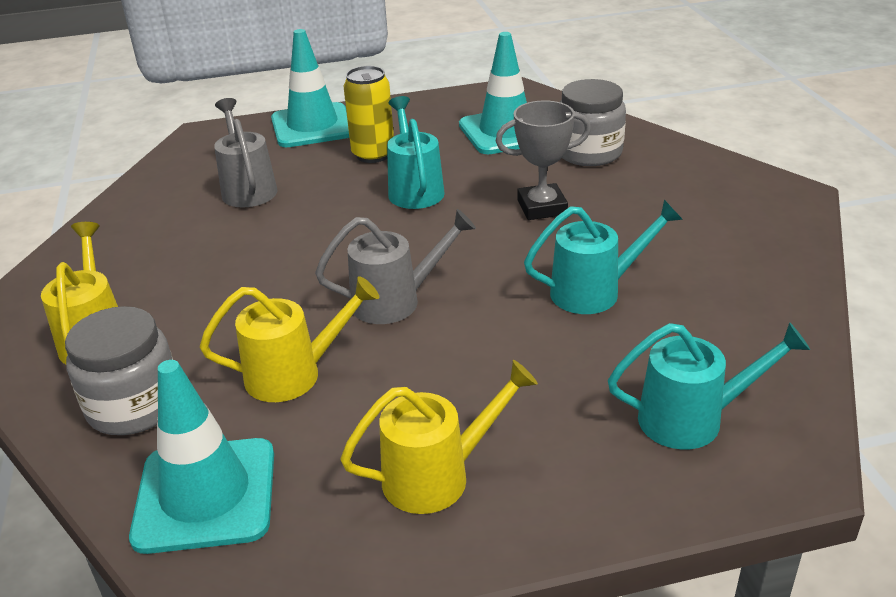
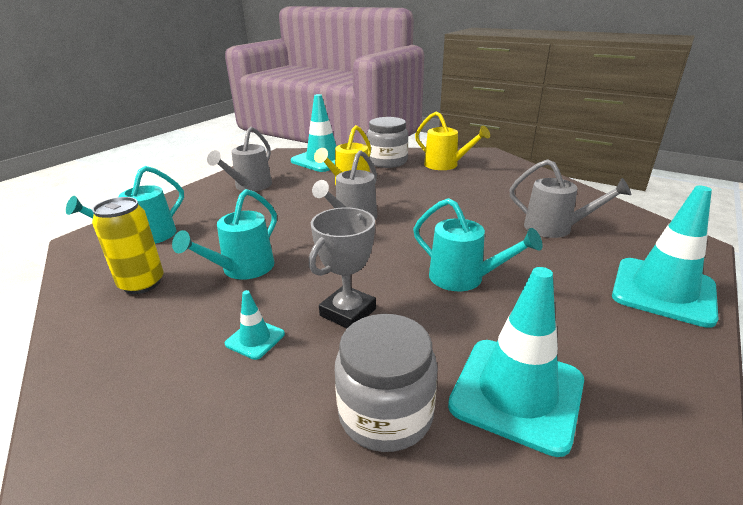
camera: 135 degrees right, 5 degrees down
(373, 154) = (555, 291): yellow can -> yellow can (142, 283)
(439, 475) = (249, 186): yellow watering can -> grey watering can
(634, 221) = (255, 339): none -> turquoise traffic cone

